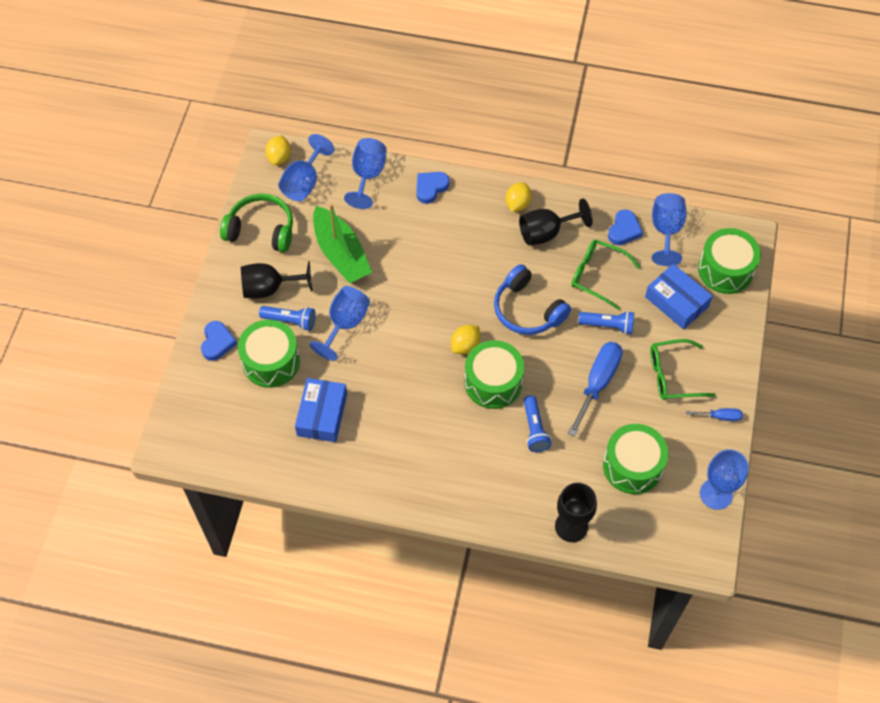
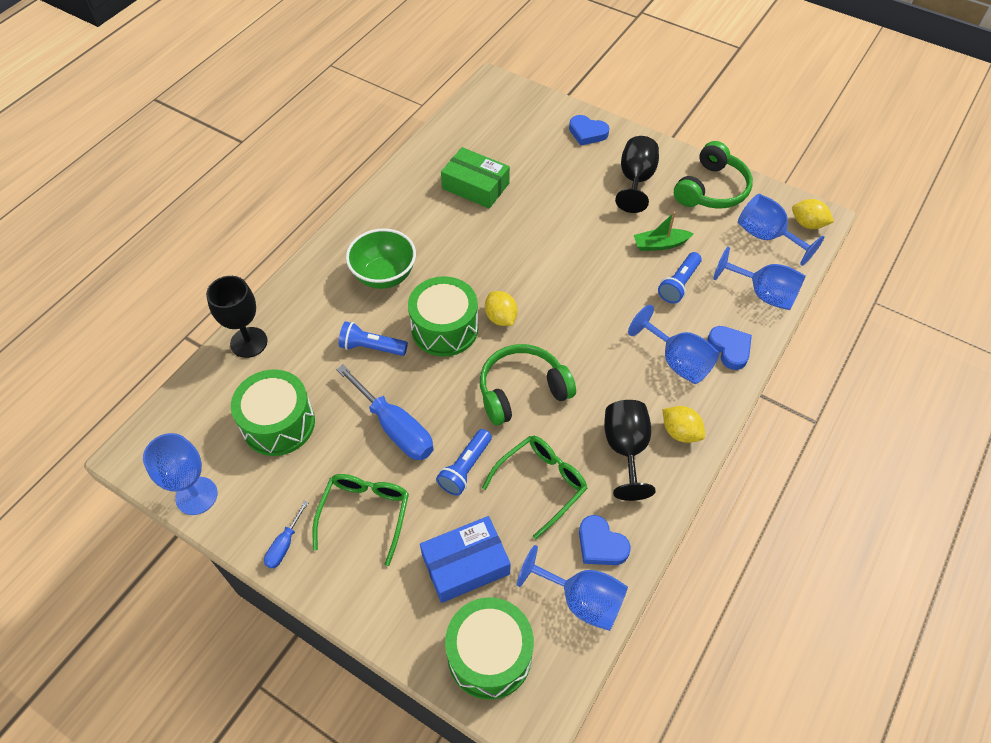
camera: 110 degrees right, 5 degrees down
(271, 361) = (550, 164): green drum -> none
(290, 321) = (591, 187): blue flashlight -> blue flashlight (679, 284)
(322, 415) = (475, 186): blue box -> green box
(341, 254) = (660, 244): green boat -> green boat, size x0.54
(345, 324) = (570, 226): blue goblet -> blue goblet (677, 361)
(457, 449) = (384, 275): none -> green bowl
(527, 310) = (522, 390): blue headphones -> green headphones

